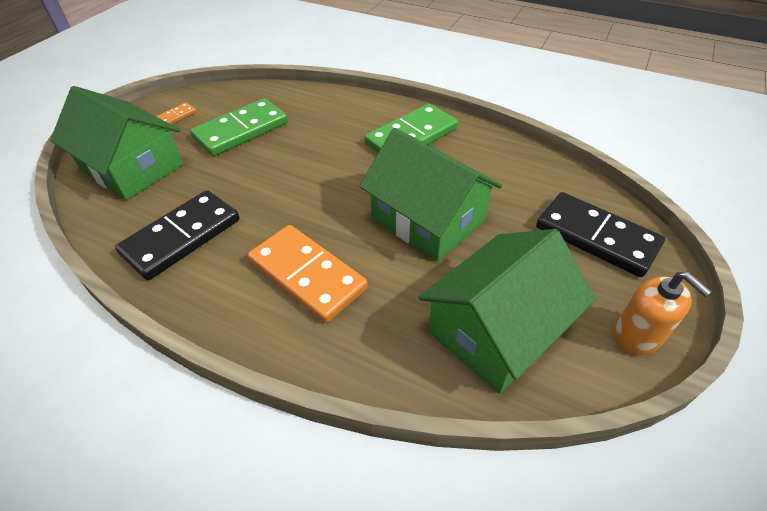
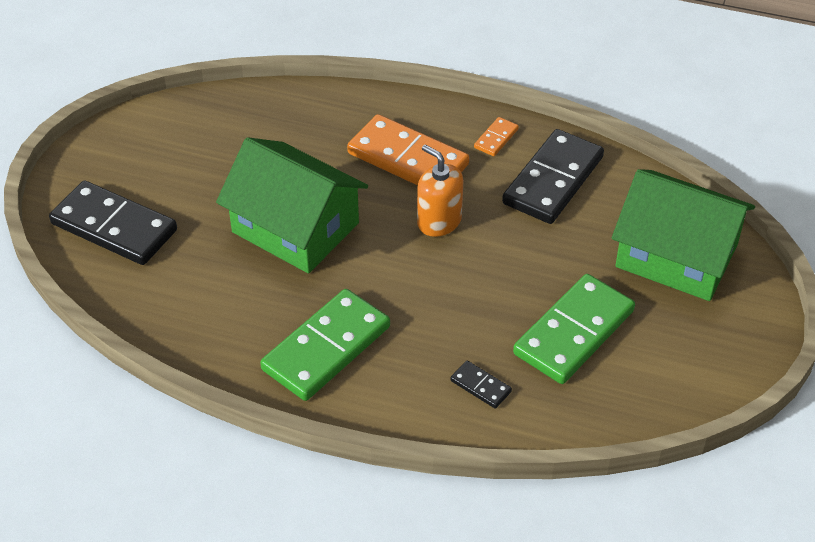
camera: 170 degrees right, 0 degrees up
(176, 116) = (687, 349): orange domino -> orange domino (496, 138)
(316, 110) = (480, 386): none -> black domino
(496, 329) = (230, 135): green house -> none
(637, 336) = (110, 143): orange soap dispenser -> orange soap dispenser (439, 221)

